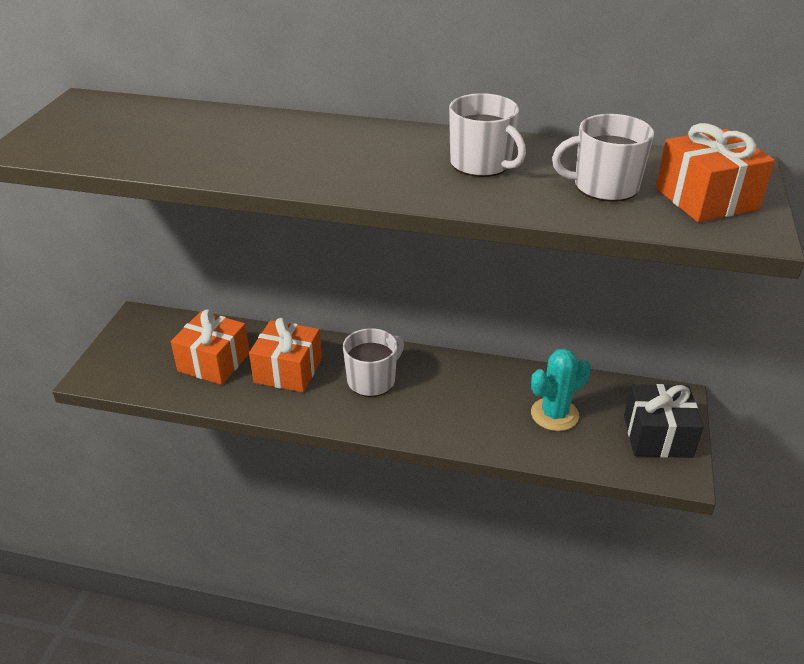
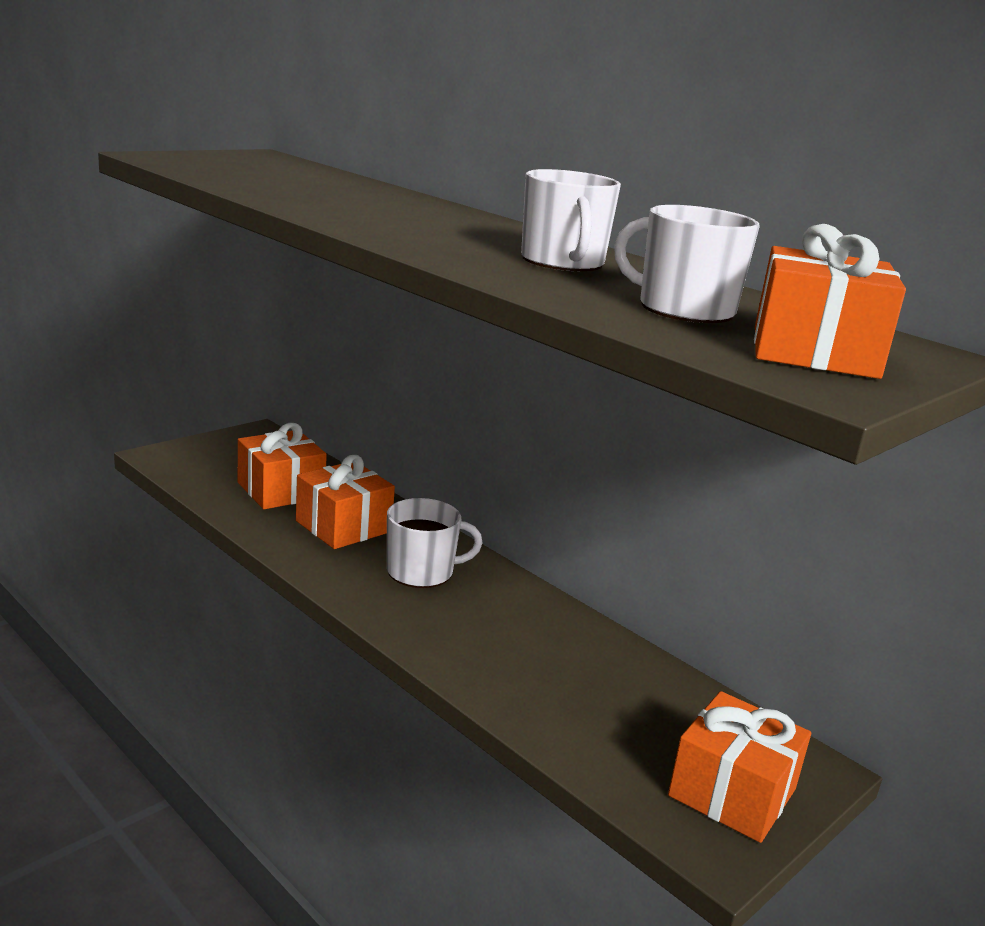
camera: 30 degrees right, 15 degrees down
(554, 414) = (606, 701): turquoise cactus -> none
(657, 436) = (732, 792): black gift -> orange gift

